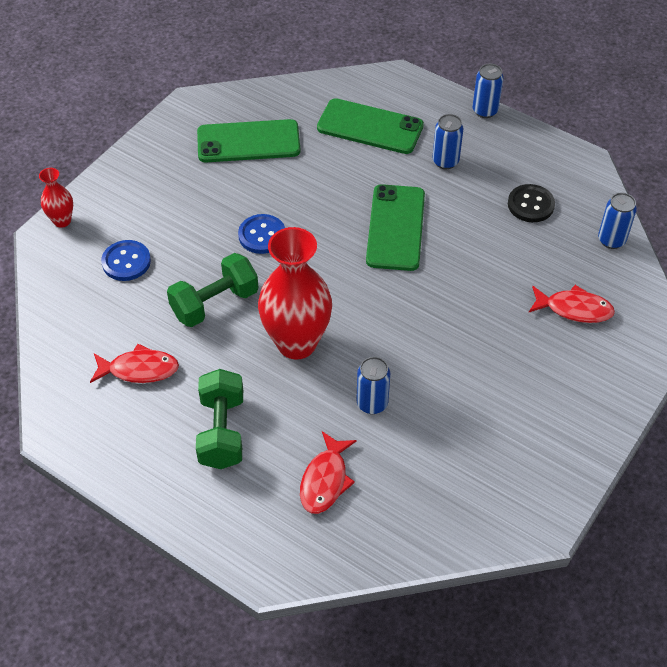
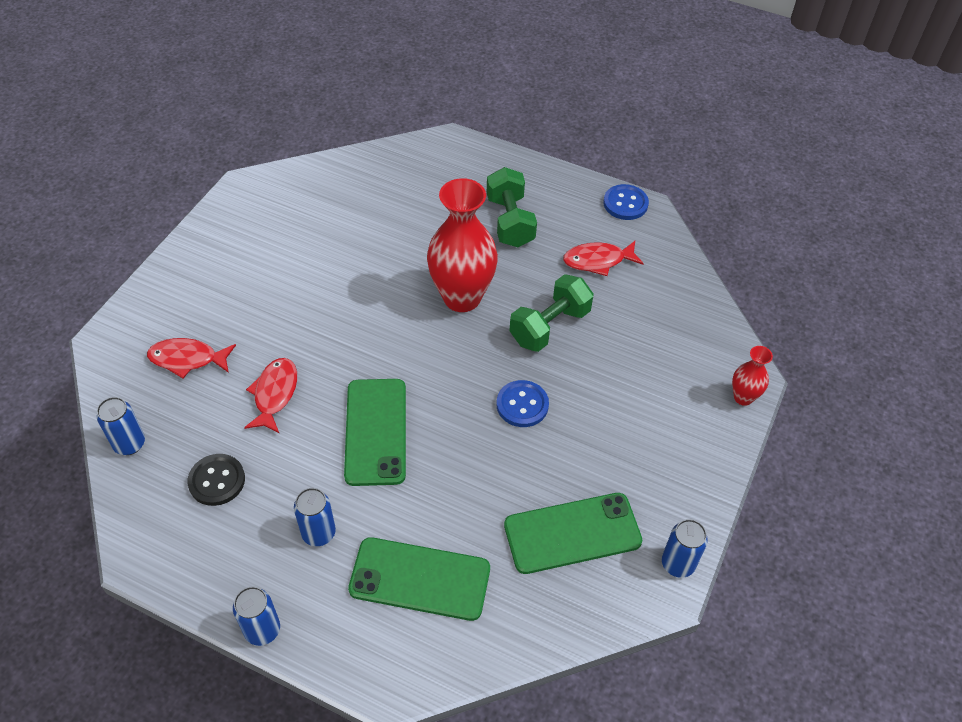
camera: 170 degrees right, 0 degrees up
(126, 262) = (654, 359): blue button -> blue button (625, 203)
(325, 480) = (418, 197): red fish -> red fish (274, 394)
(372, 403) = (385, 254): blue can -> blue can (677, 564)

